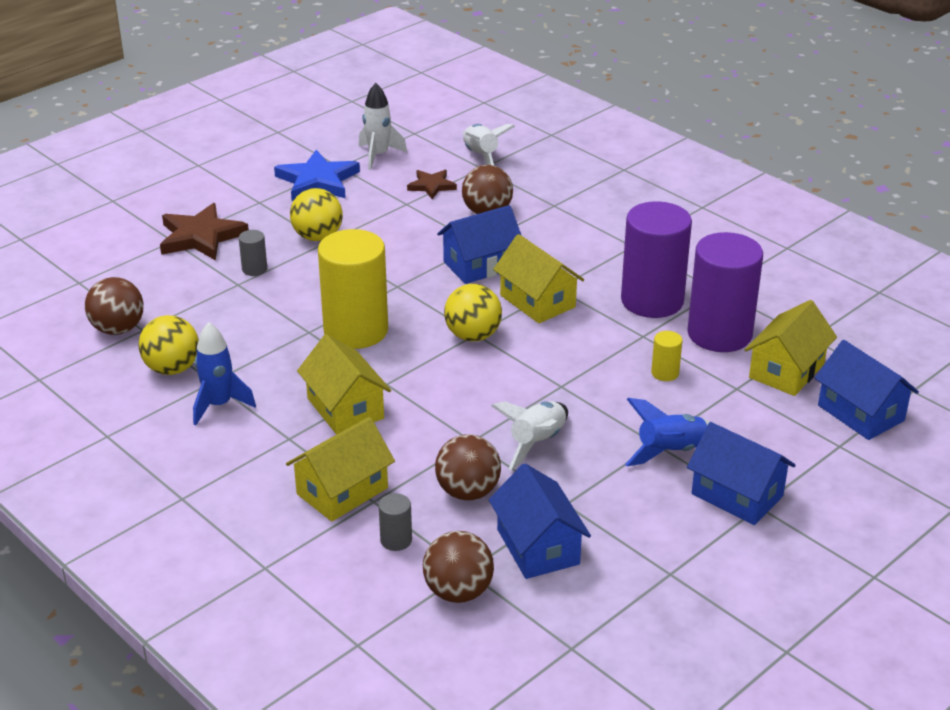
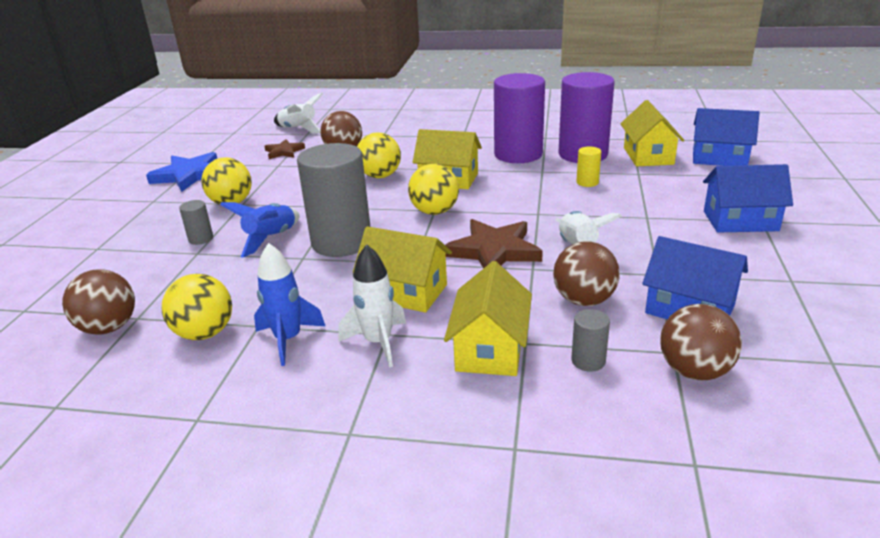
camera: 35 degrees left, 5 degrees down
(201, 237) = (123, 237): brown star -> brown star (494, 251)
(356, 331) = (341, 242): yellow cylinder -> grey cylinder
(378, 155) = (221, 150): white rocket -> white rocket (378, 342)
(480, 265) = (380, 176): blue house -> yellow ball
(671, 452) = (664, 217): blue rocket -> blue rocket (271, 239)

